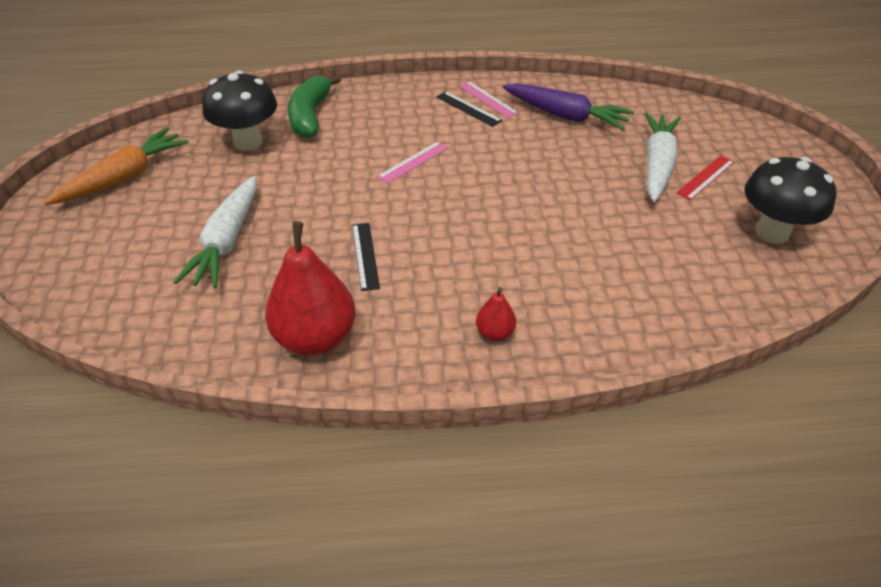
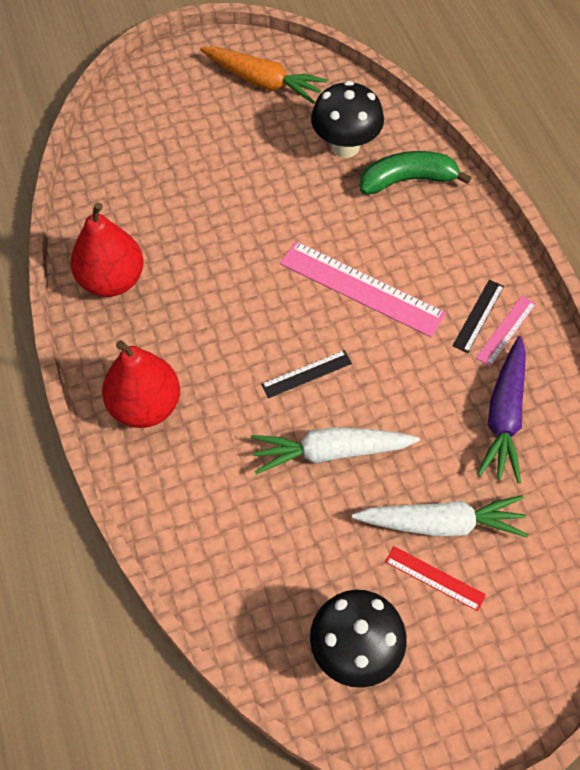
camera: 75 degrees right, 15 degrees up
(227, 242) = (203, 183): white carrot -> white carrot (330, 452)
(365, 255) = (213, 286): black ruler -> black ruler (306, 374)
(413, 162) = (361, 288): pink ruler -> pink ruler, size x1.95
(495, 332) = (145, 405): red pear -> red pear, size x2.14

